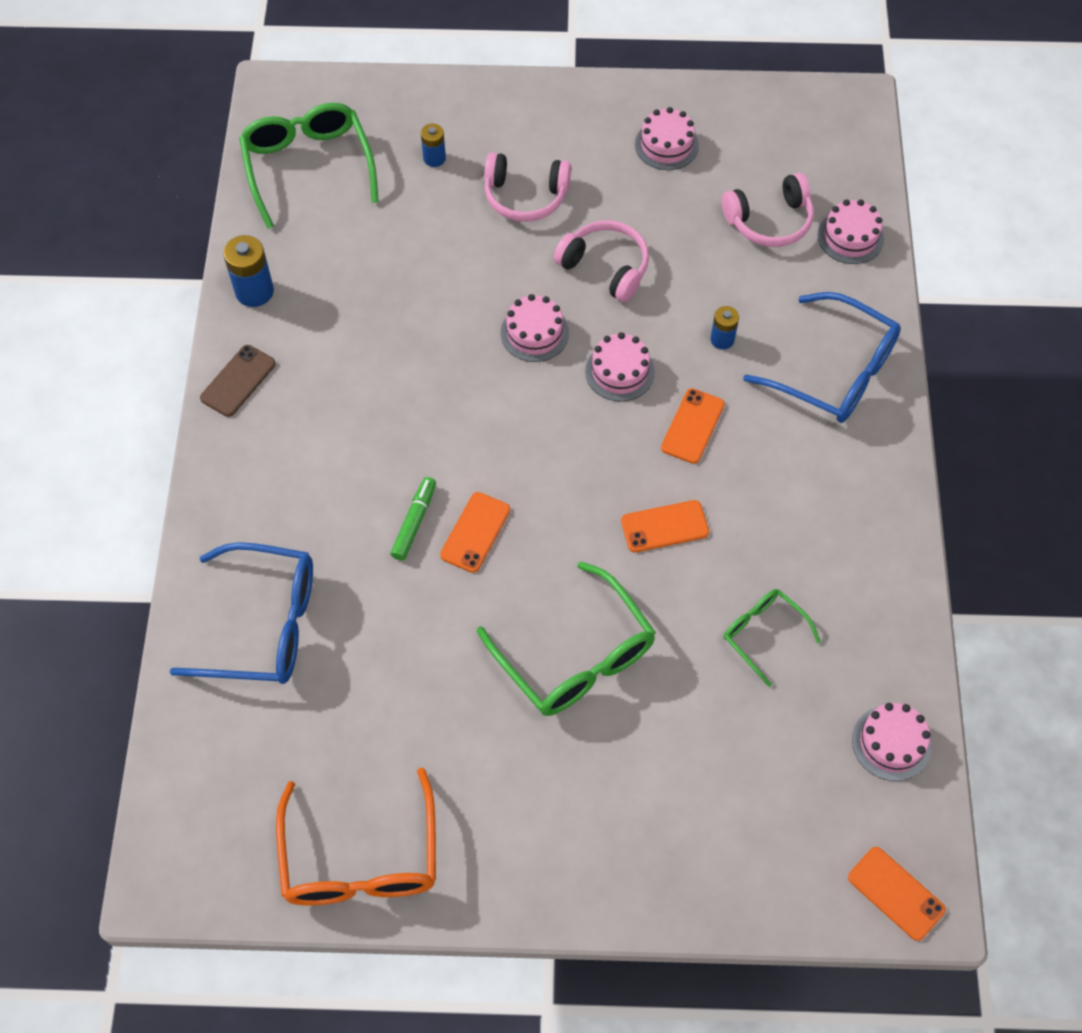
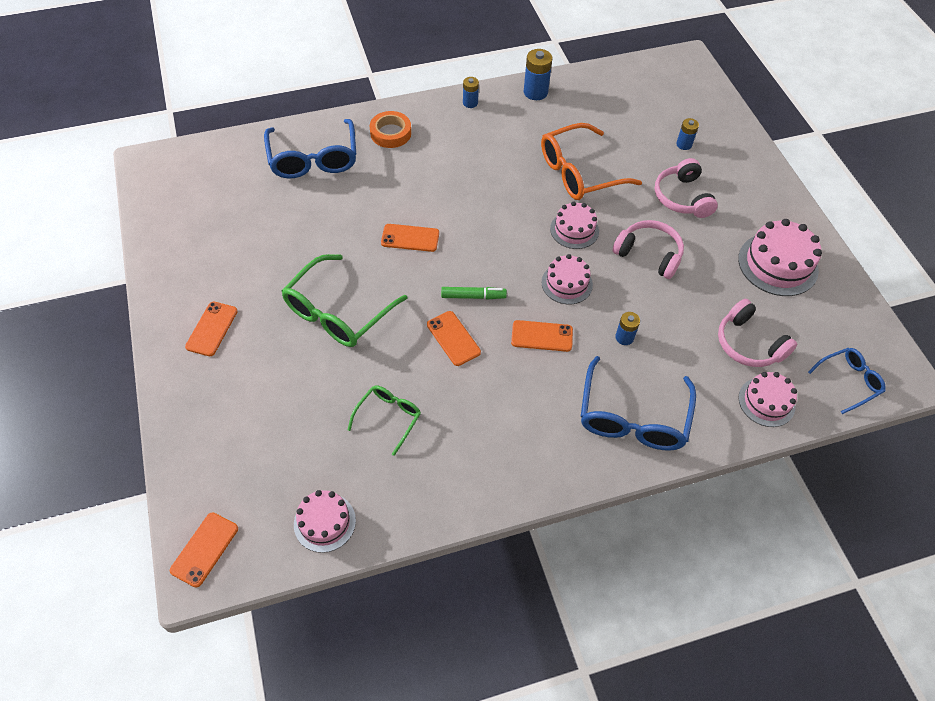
camera: 70 degrees right, 5 degrees down
(238, 381) = (470, 103): brown phone -> blue battery
(255, 504) = (390, 133): none -> orange tape
(308, 167) = (640, 89): green glasses -> none
(360, 858) = (177, 241): orange glasses -> orange glasses (579, 172)
(414, 522) = (406, 207): green marker -> green marker (473, 296)
(550, 831) = (212, 329): none -> orange phone
(605, 267) = (649, 255): pink headphones -> pink headphones turned 75 degrees counterclockwise
(666, 145) = (777, 264): pink cake -> pink cake, size x1.57
(846, 152) = (848, 381): none -> blue glasses

